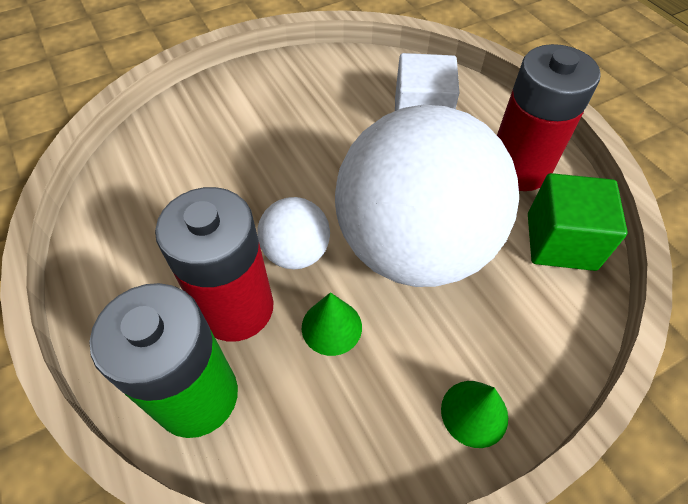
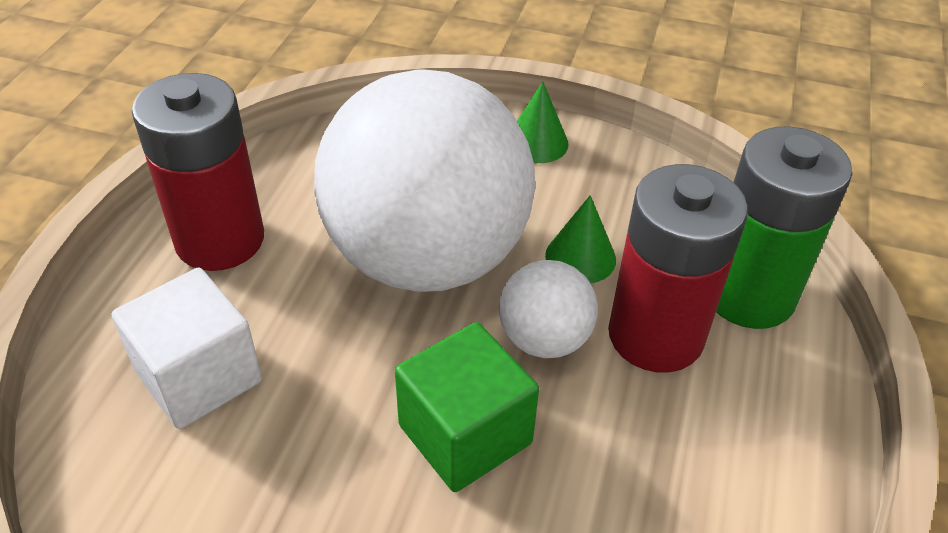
camera: 135 degrees left, 10 degrees down
(560, 241) = (303, 168): green cube -> green cube (465, 434)

